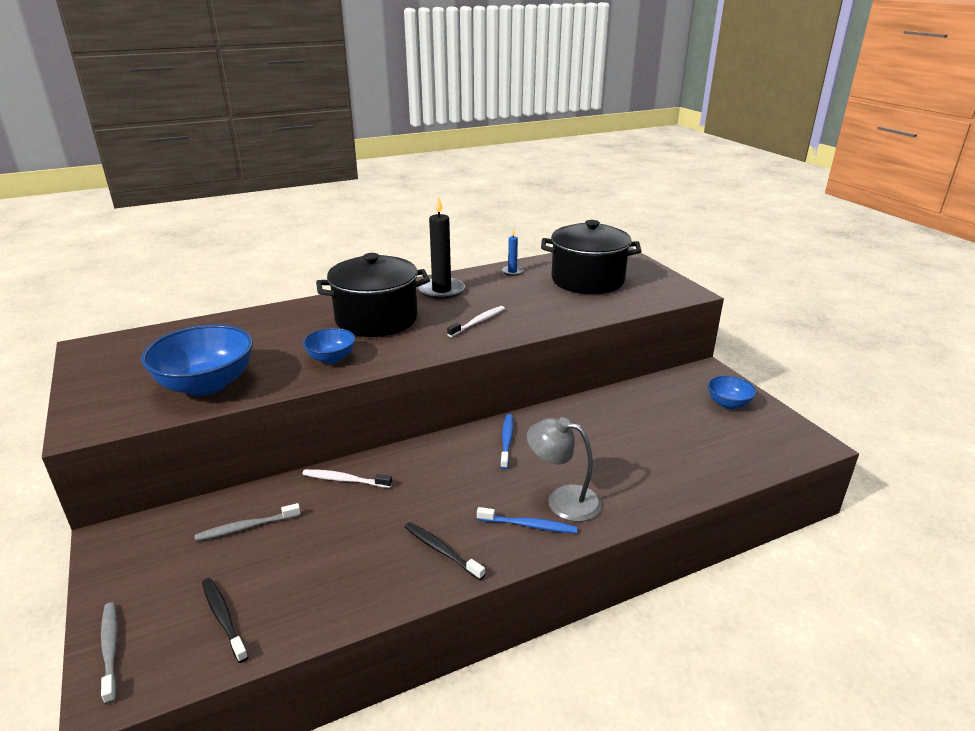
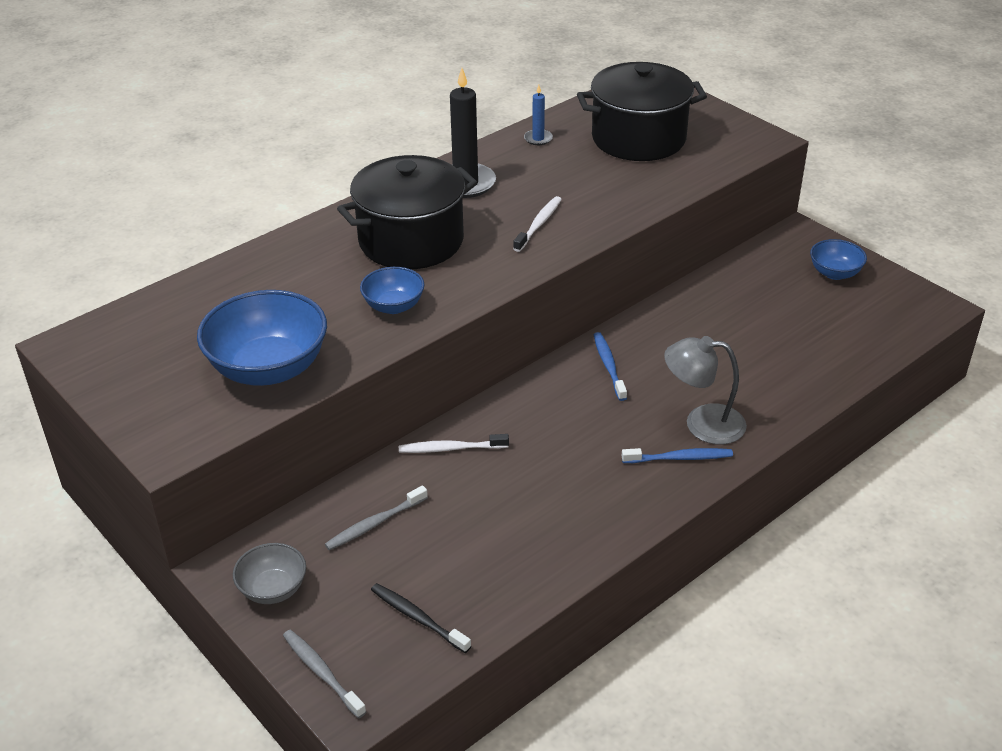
camera: 15 degrees left, 10 degrees up
(130, 564) = (273, 589): none -> grey bowl
(441, 550) = (602, 503): black toothbrush -> none

